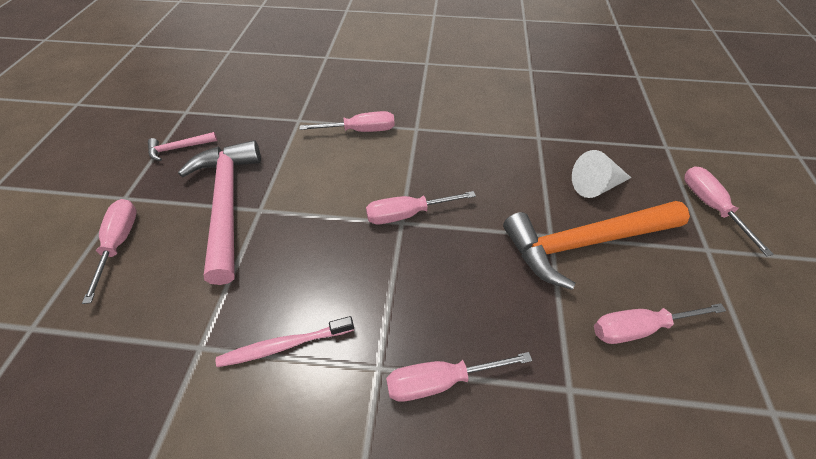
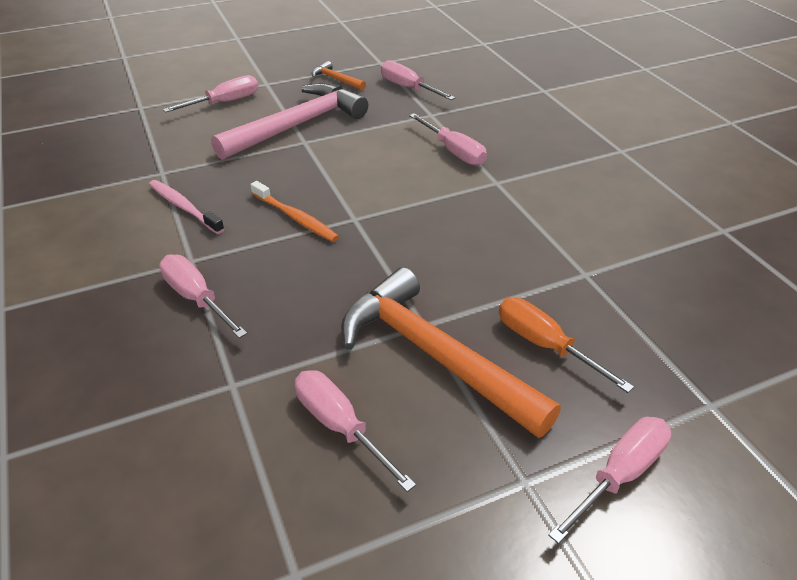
camera: 60 degrees right, 10 degrees down
(179, 148) = (336, 79): pink hammer -> orange hammer
(372, 260) = (295, 218): none -> orange toothbrush
(407, 214) = (367, 218): pink screwdriver -> pink screwdriver (408, 88)
(596, 186) = (544, 345): white cone -> orange screwdriver

